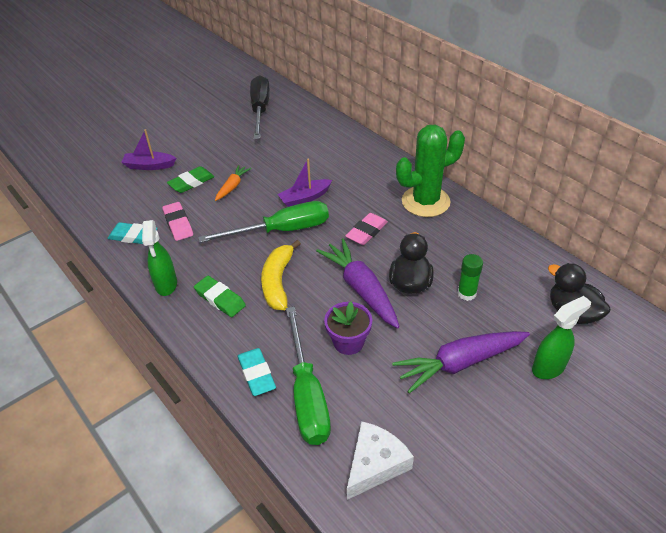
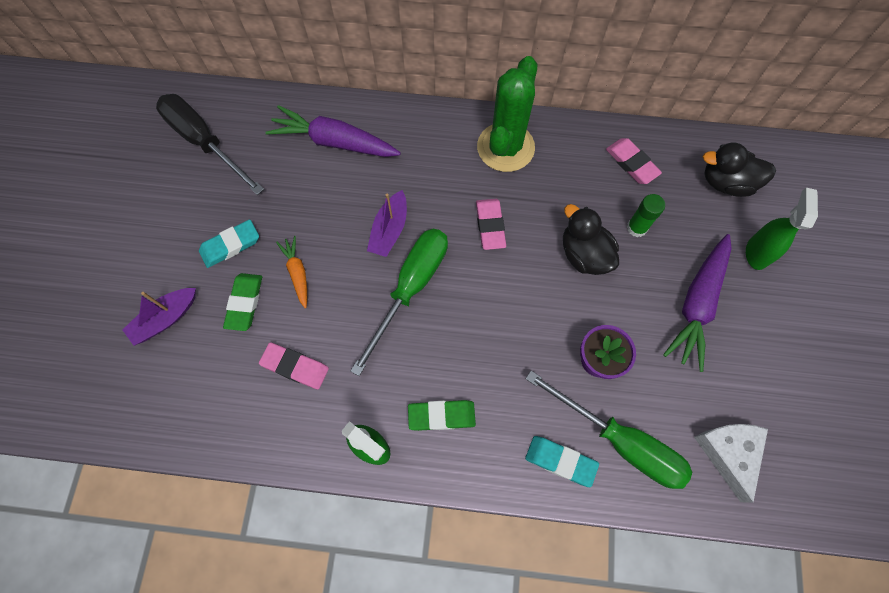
camera: 45 degrees left, 25 degrees up
(133, 236) = (265, 422): turquoise eraser -> turquoise eraser (230, 245)
(278, 282) = (472, 350): yellow banana -> none
(361, 289) = (551, 295): purple carrot -> purple carrot (334, 142)
(506, 259) = (631, 163): none -> pink eraser

